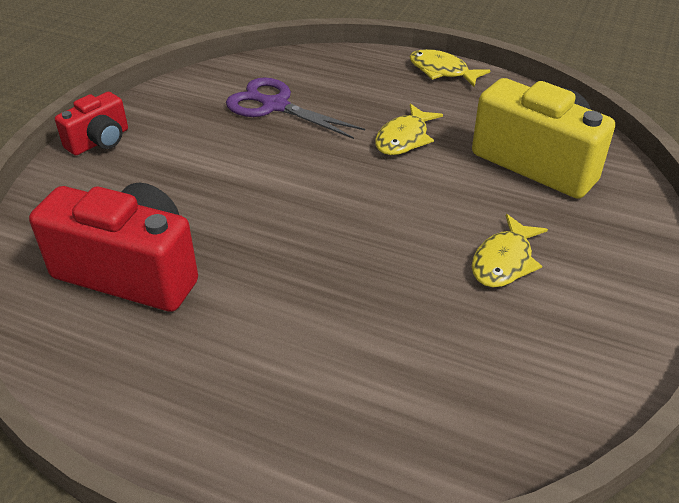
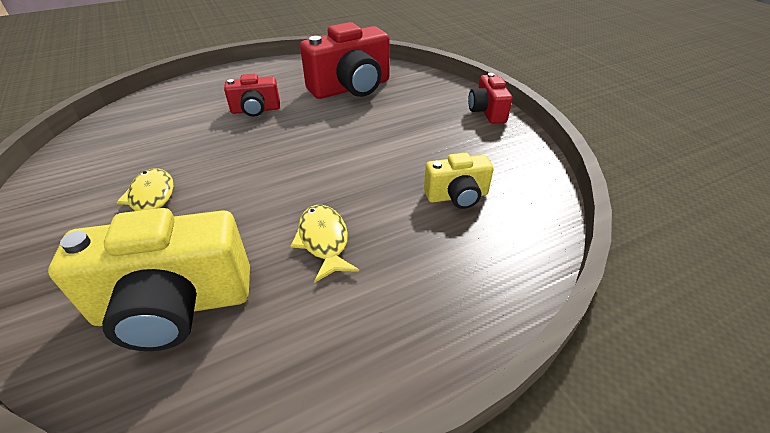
camera: 130 degrees right, 0 degrees up
(275, 106) = (457, 196): purple scissors -> yellow camera
(282, 321) = (255, 110): none -> red camera
(442, 71) = (400, 366): yellow fish -> none

